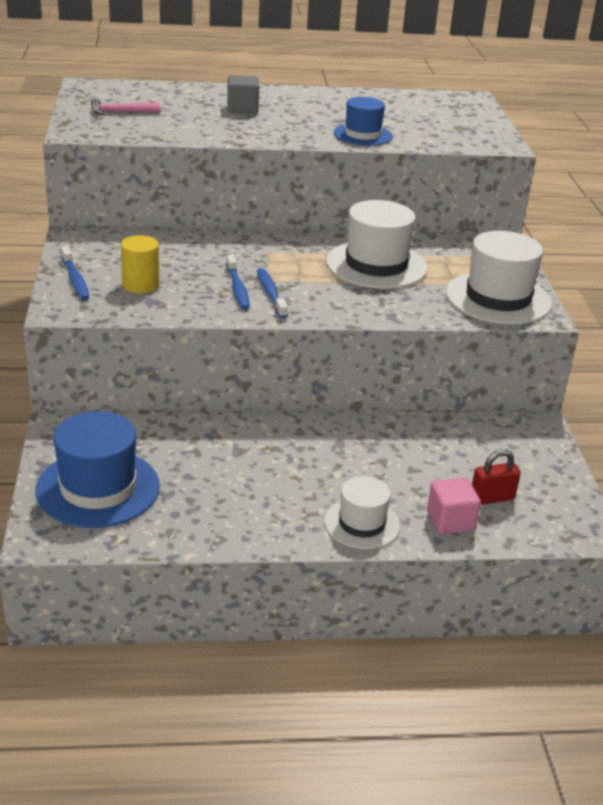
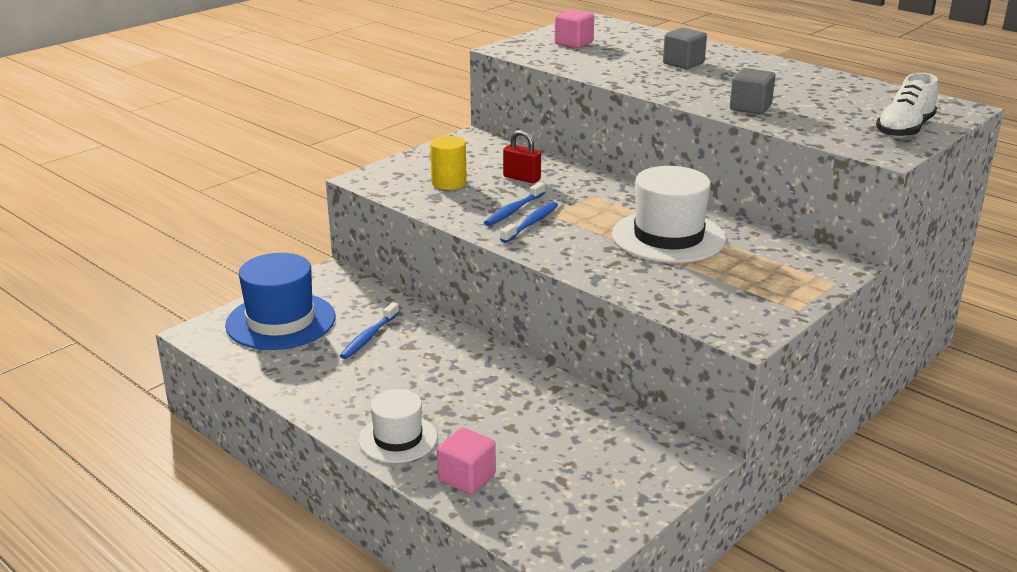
camera: 50 degrees right, 5 degrees down
(75, 279) = (413, 164): blue toothbrush -> blue toothbrush (369, 337)
(120, 112) = (573, 43): pink hammer -> pink cube
(362, 135) = (750, 108): blue hat -> grey cube
(476, 124) = (904, 130): none -> white shoe
(492, 498) = (534, 484): red padlock -> red padlock (522, 178)
(498, 298) = (731, 305): white hat -> none

